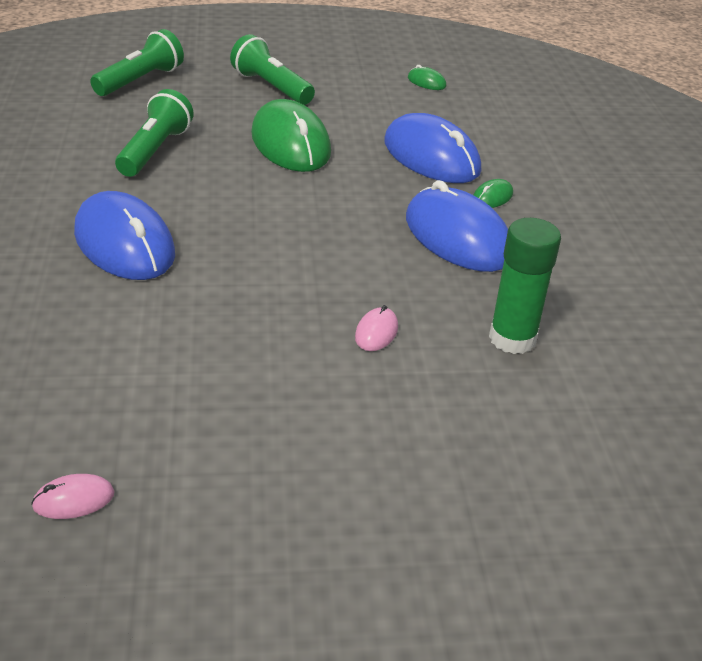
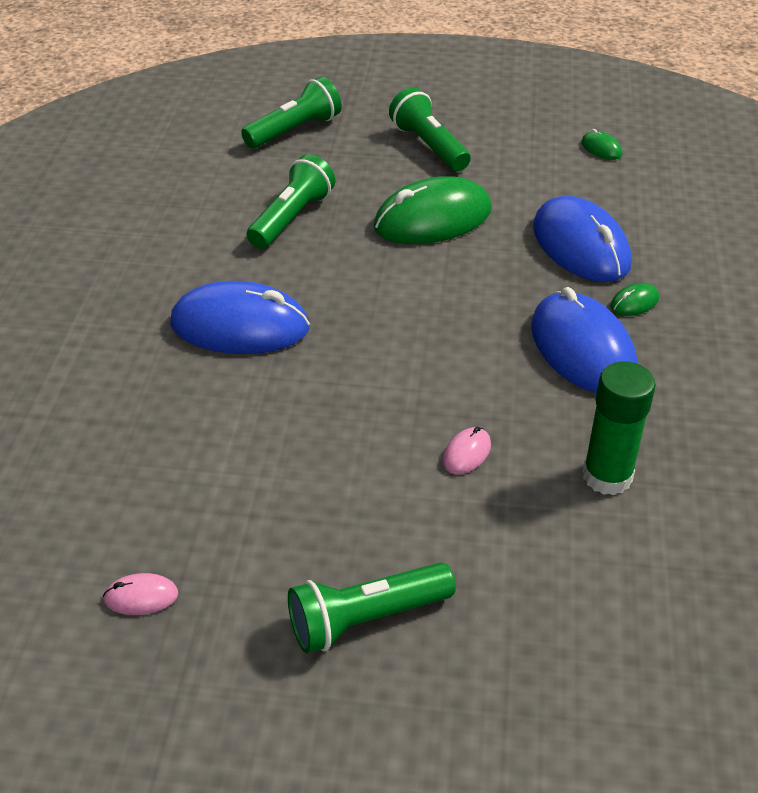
camera: 15 degrees right, 5 degrees up
(124, 243) = (240, 326): blue mouse -> blue mouse turned 60 degrees counterclockwise
(290, 143) = (432, 219): green mouse -> green mouse turned 75 degrees clockwise
(318, 490) = (366, 619): none -> green flashlight

